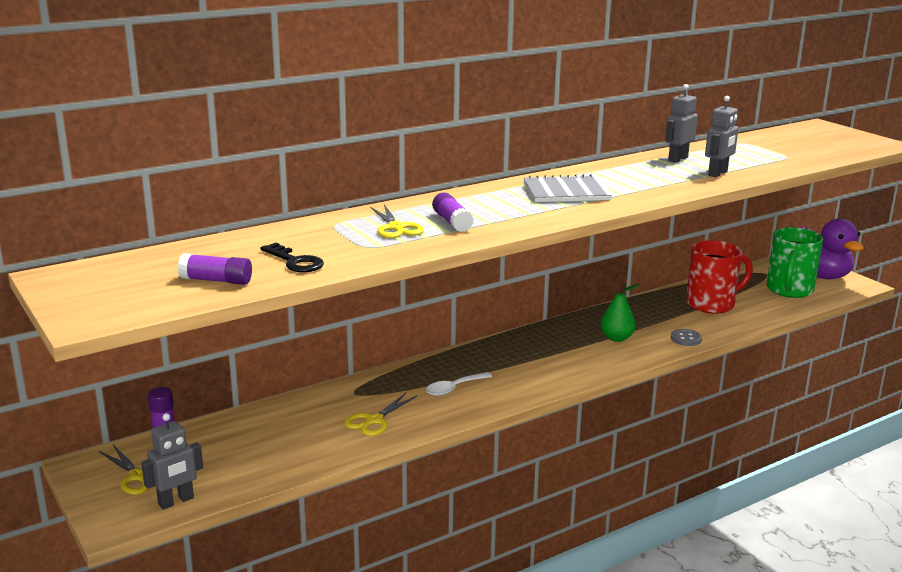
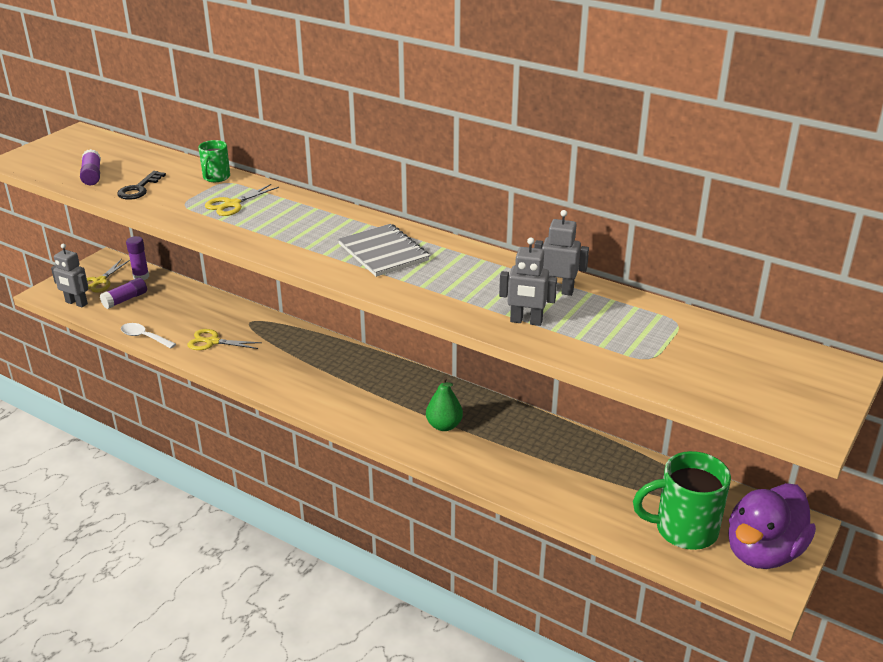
camera: 65 degrees right, 10 degrees up
(316, 226) = (216, 177): none -> green mug
(452, 222) = (261, 221): purple glue stick -> purple glue stick (125, 300)
(454, 388) = (284, 362): white spoon -> white spoon (144, 337)
(686, 339) = (477, 470): grey button -> none
(712, 304) = (584, 474): red mug -> none

